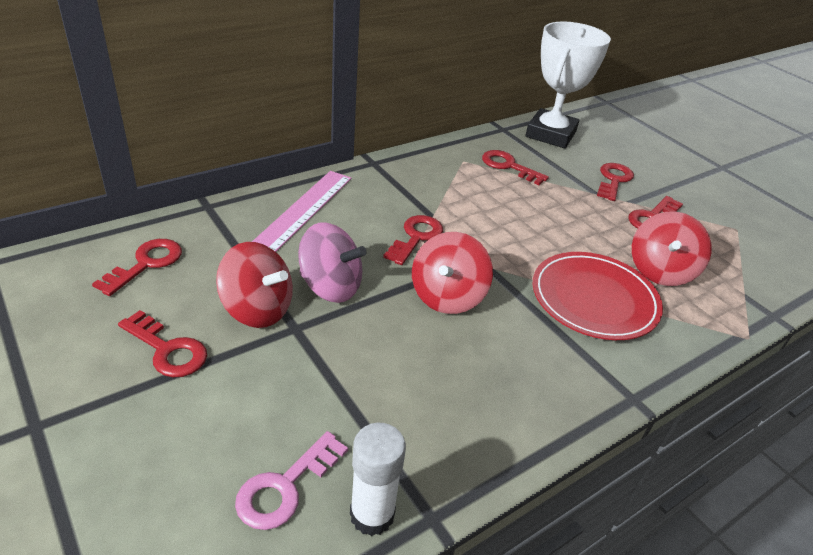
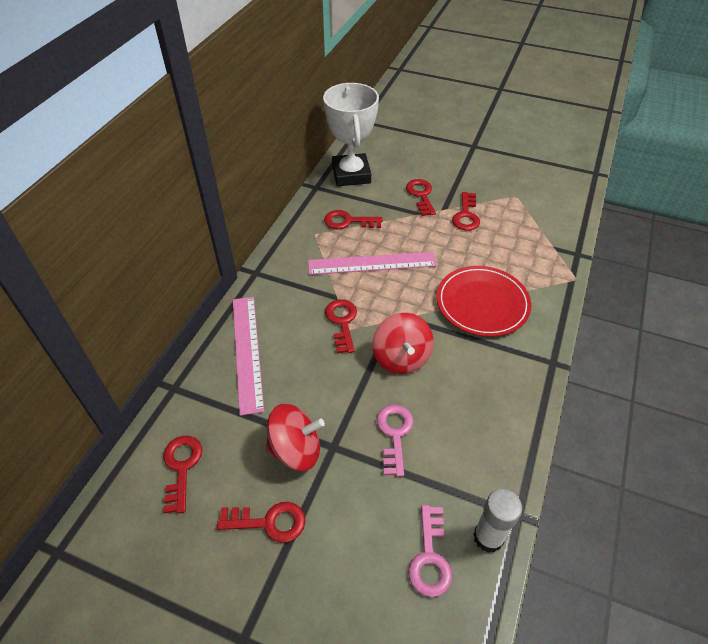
camera: 30 degrees left, 10 degrees up
(330, 286) = (325, 399): pink spinning top -> none
(369, 355) = (394, 434): none -> pink key
(499, 208) = (372, 263): none -> pink ruler
(660, 271) = (500, 257): red spinning top -> none

